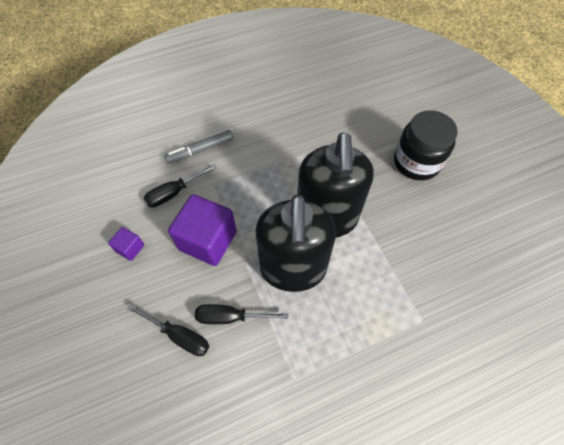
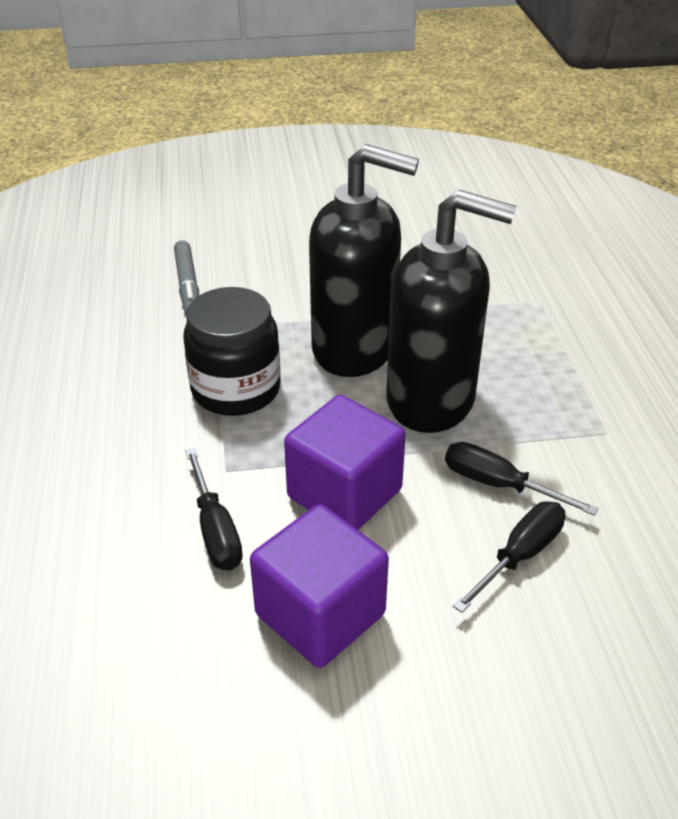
camera: 75 degrees left, 20 degrees down
(130, 248) = (320, 614): purple cube -> purple cube, size x2.11
(200, 150) = (130, 478): grey marker -> grey marker (188, 285)
(230, 317) = (498, 485): black screwdriver -> black screwdriver turned 105 degrees clockwise
(416, 162) = (294, 246): black jar -> black jar (236, 389)

